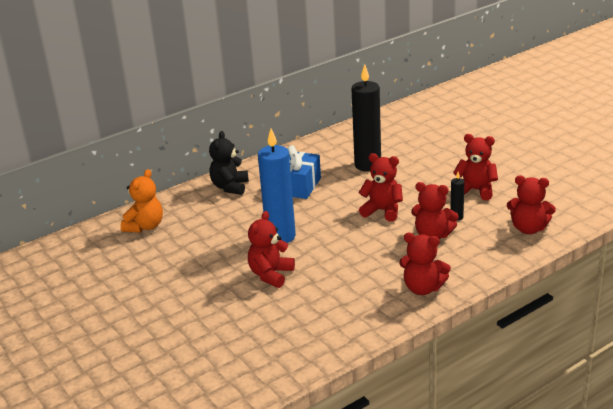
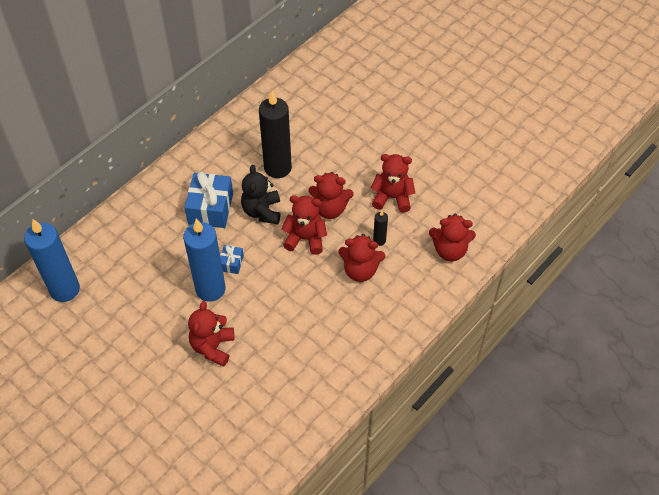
camera: 15 degrees left, 25 degrees up
(145, 226) = (65, 289): orange teddy bear -> blue candle
(230, 187) = (140, 217): black teddy bear -> black teddy bear (262, 211)
(306, 221) = (231, 263): none -> blue gift
(423, 288) = (363, 347): red teddy bear -> red teddy bear (330, 209)

